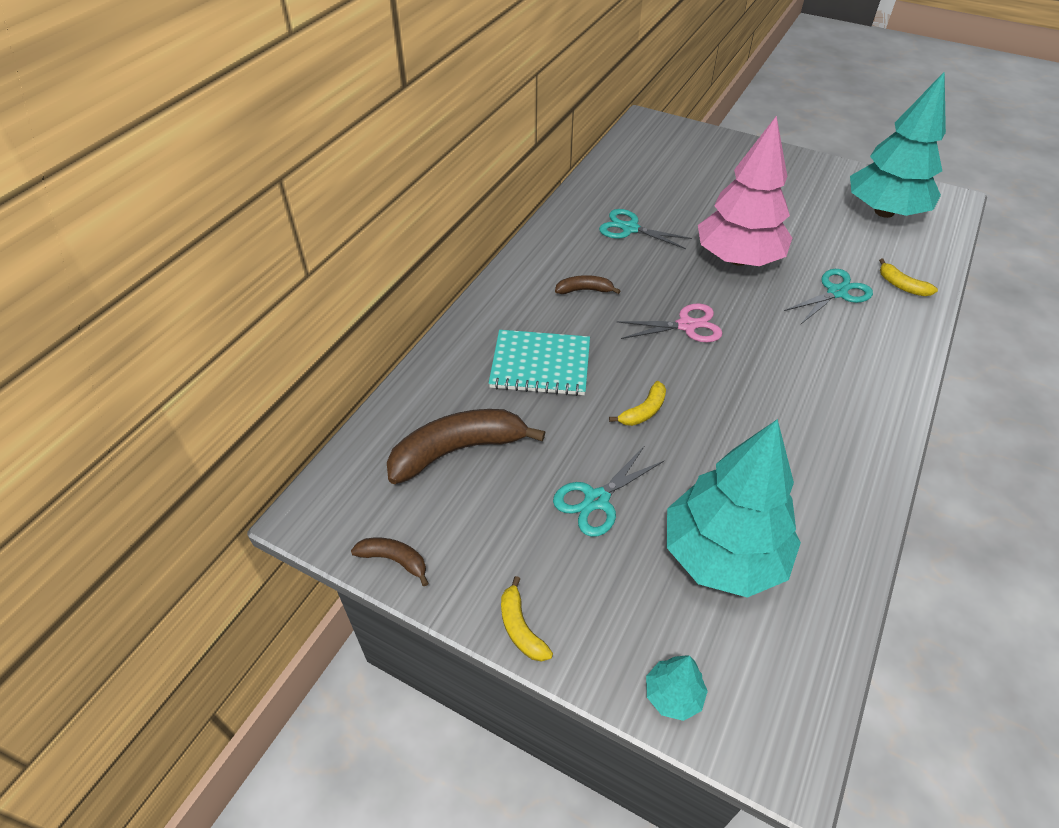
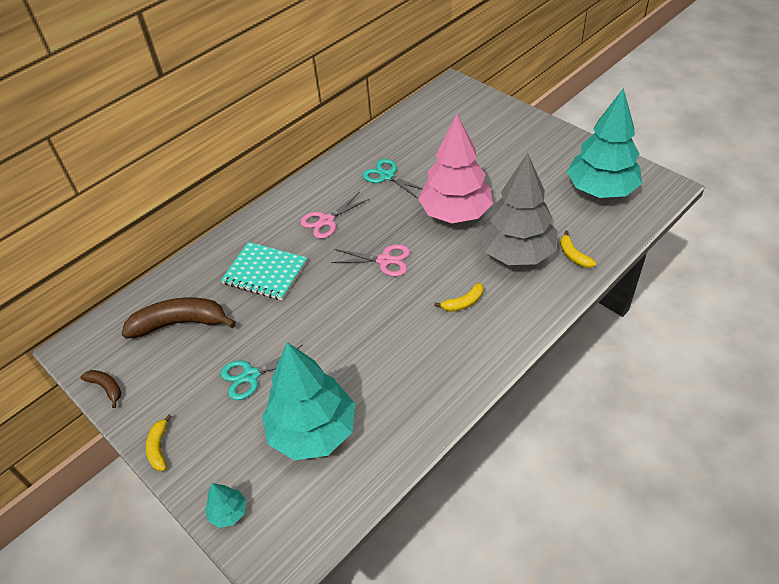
camera: 20 degrees right, 0 degrees up
(584, 290) = (326, 221): brown banana -> pink scissors
(643, 411) = (317, 319): yellow banana -> yellow banana (463, 303)
(836, 292) = (516, 253): turquoise scissors -> grey tree

